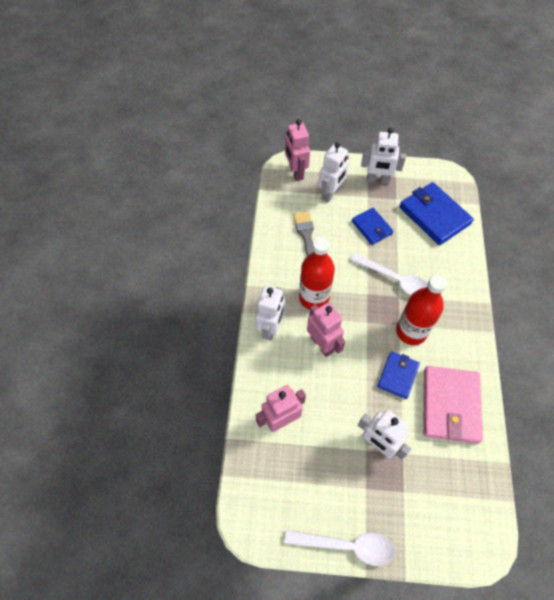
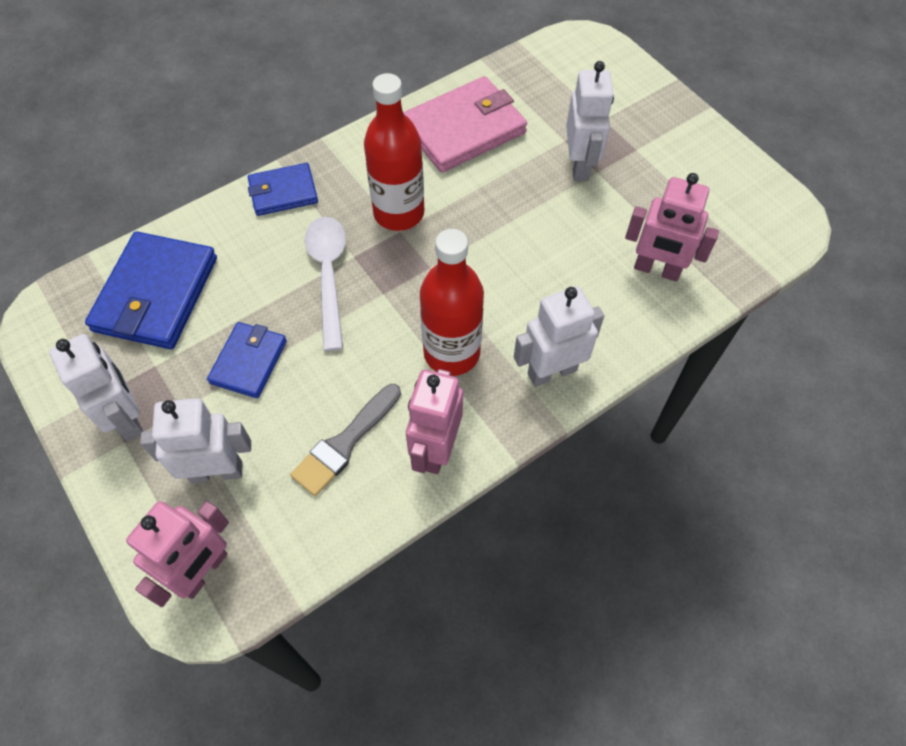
camera: 130 degrees left, 0 degrees up
(322, 344) = (514, 294): pink robot -> pink robot (435, 449)
(346, 546) = (706, 132): white spoon -> none
(398, 375) = (475, 193): blue wallet -> blue wallet (283, 192)

